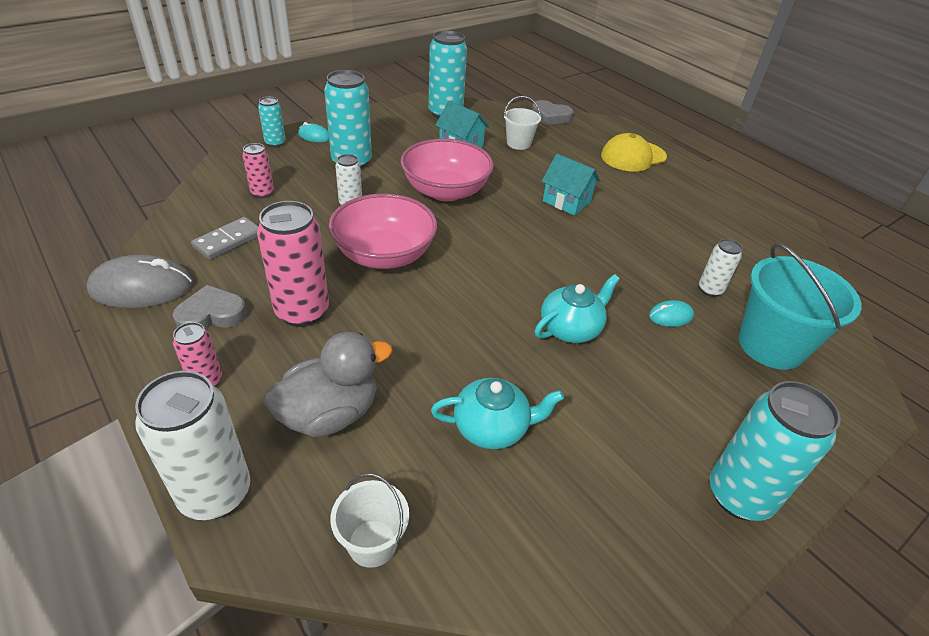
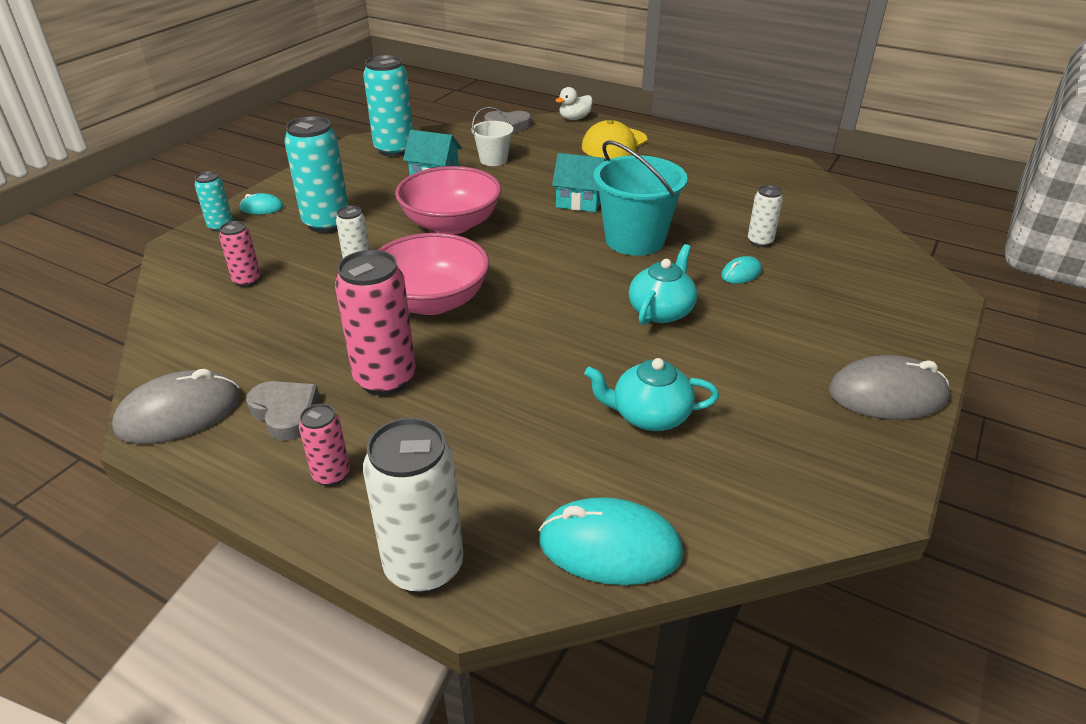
camera: 20 degrees left, 5 degrees down
(211, 314) = (285, 413): grey heart -> grey heart turned 90 degrees clockwise
(228, 240) = (245, 338): grey domino -> none
(329, 414) = (486, 458): grey duck -> none
(372, 543) = (610, 547): white bucket -> turquoise mouse
(492, 427) = (649, 416): turquoise teapot -> turquoise teapot turned 150 degrees counterclockwise
(613, 124) = (574, 118): none -> white duck
(739, 496) = (887, 394): turquoise can -> grey mouse
(771, 345) = (838, 271): turquoise bucket -> turquoise bucket (635, 240)

